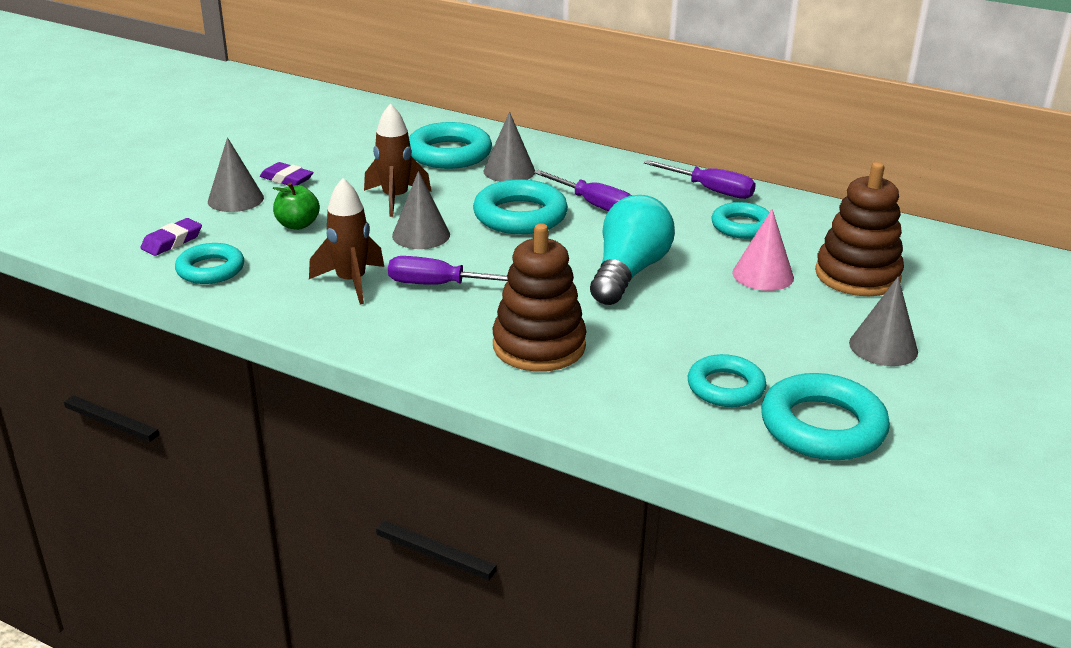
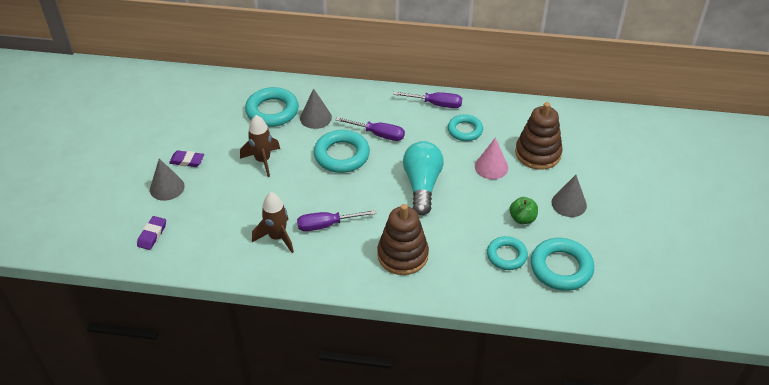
camera: 20 degrees left, 15 degrees up
(210, 269) = (190, 251): turquoise ring -> none
(297, 225) = (218, 199): green apple -> green apple (522, 218)
(421, 235) = (294, 187): grey cone -> none

